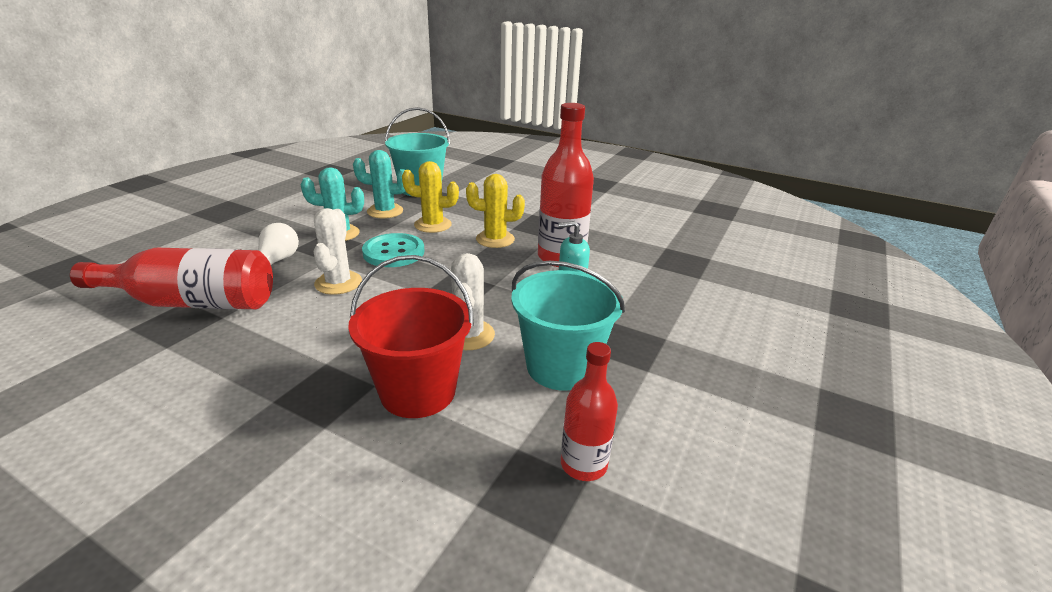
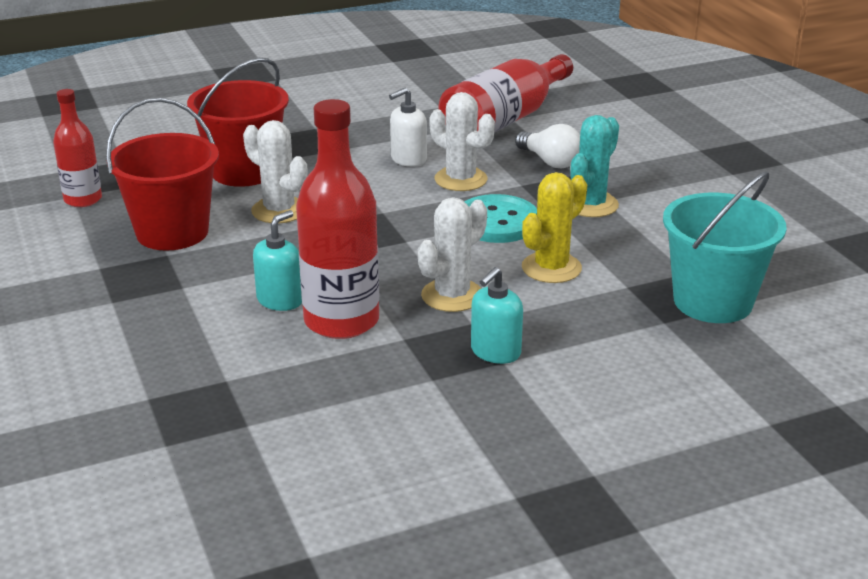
camera: 130 degrees right, 0 degrees up
(317, 316) = (408, 159): none -> white soap dispenser
(385, 211) = (638, 249): turquoise cactus -> none
(495, 239) = (452, 295): yellow cactus -> white cactus
(527, 217) = (495, 352): none -> turquoise soap dispenser
(561, 367) = (172, 232): turquoise bucket -> red bucket

